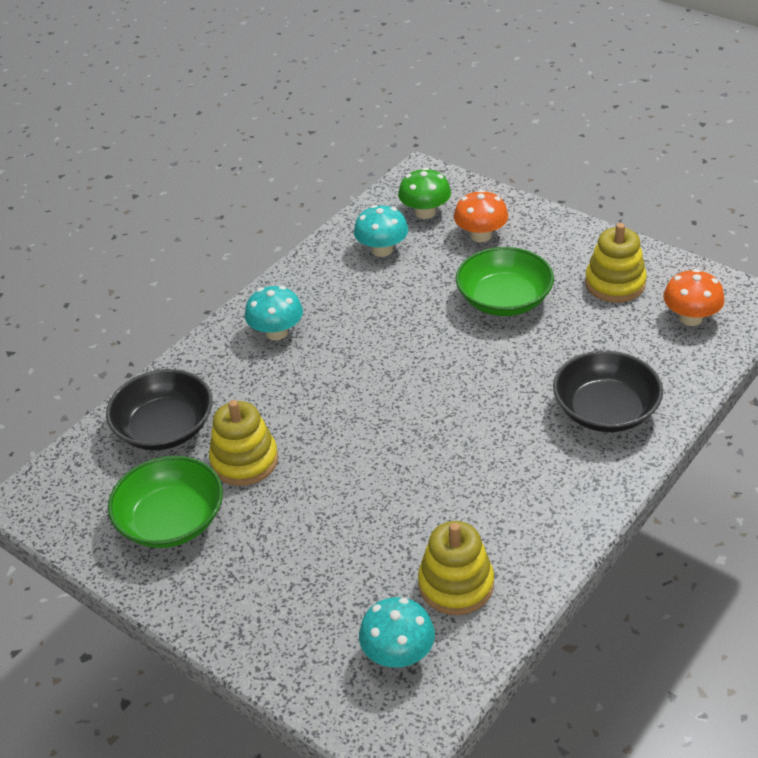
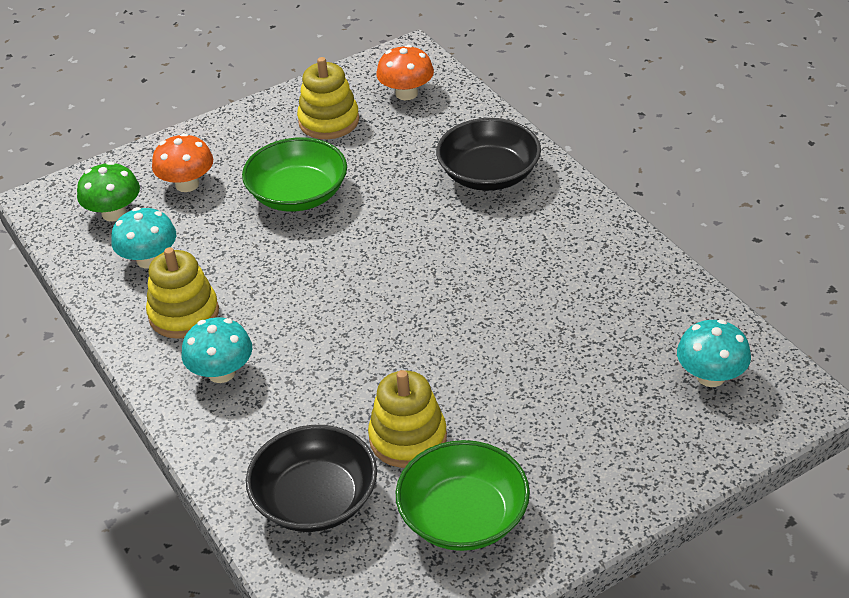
camera: 70 degrees left, 0 degrees up
(456, 584) = (647, 320): yellow stacking toy -> yellow stacking toy (184, 314)

